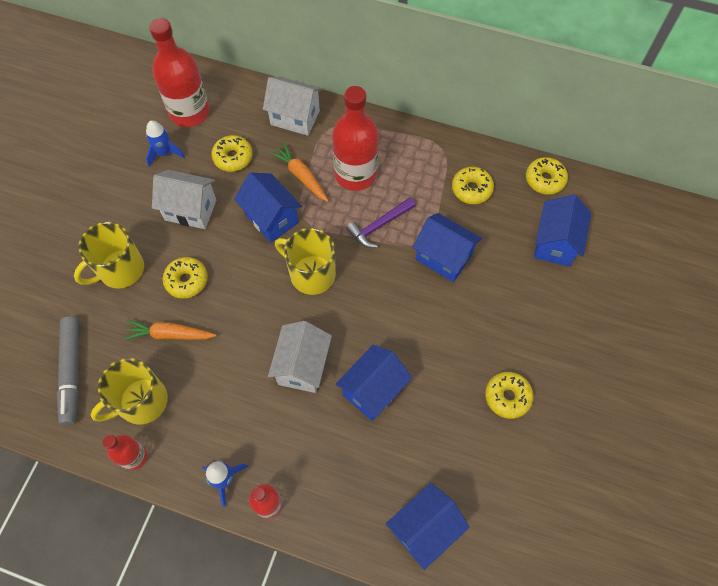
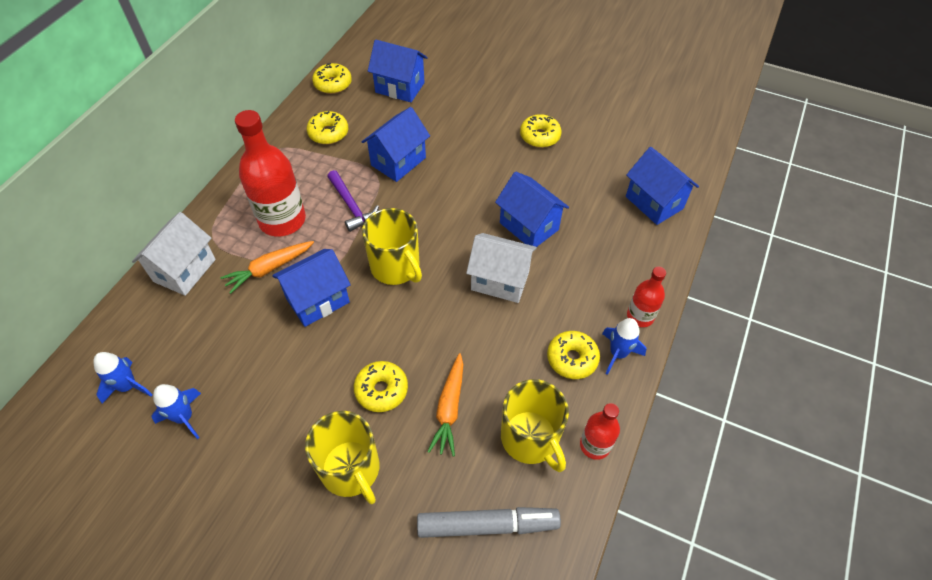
camera: 85 degrees left, 10 degrees down
(189, 112) = (128, 386): red bottle -> blue rocket
(190, 210) = (283, 385): white house -> none
(233, 157) = (219, 337): yellow donut -> yellow donut (572, 359)
(311, 274) = (396, 267): yellow mug -> yellow mug turned 75 degrees counterclockwise

